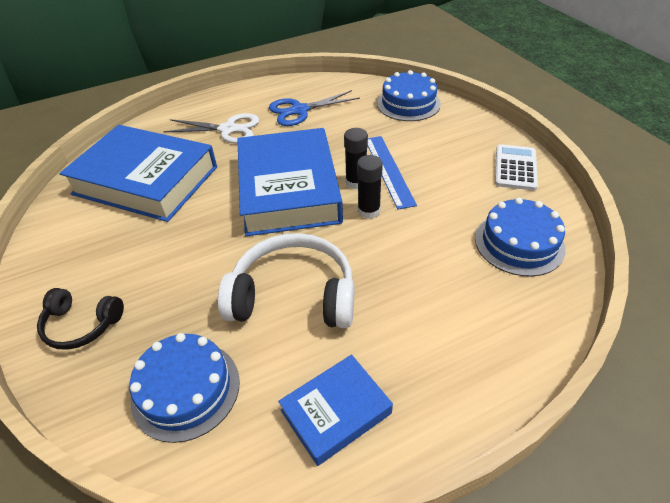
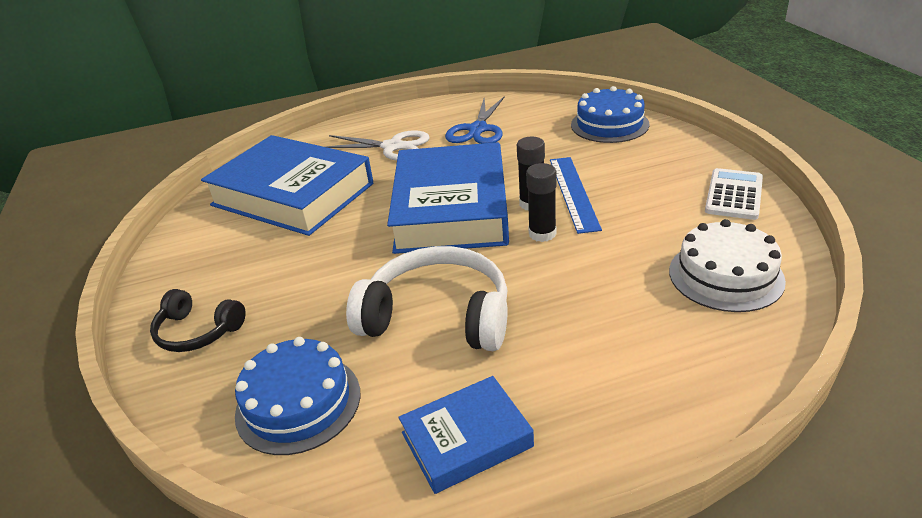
camera: 10 degrees right, 10 degrees down
(299, 110) = (478, 129): blue scissors -> blue scissors turned 60 degrees counterclockwise
(519, 243) = (725, 275): blue cake -> white cake

